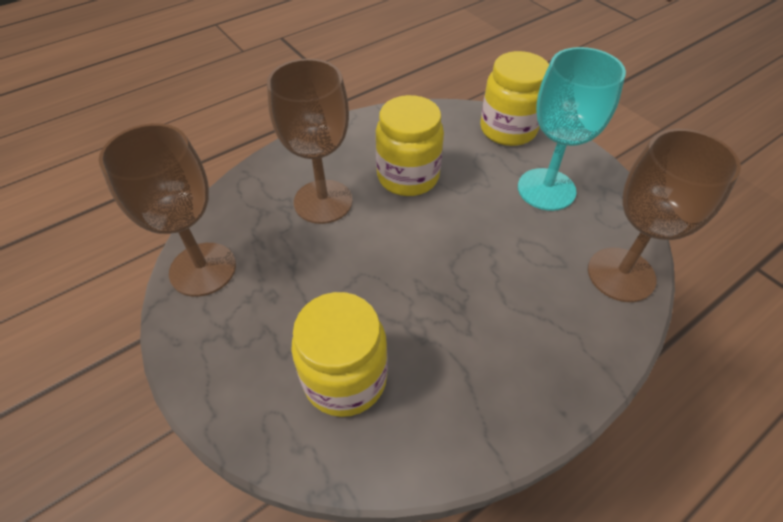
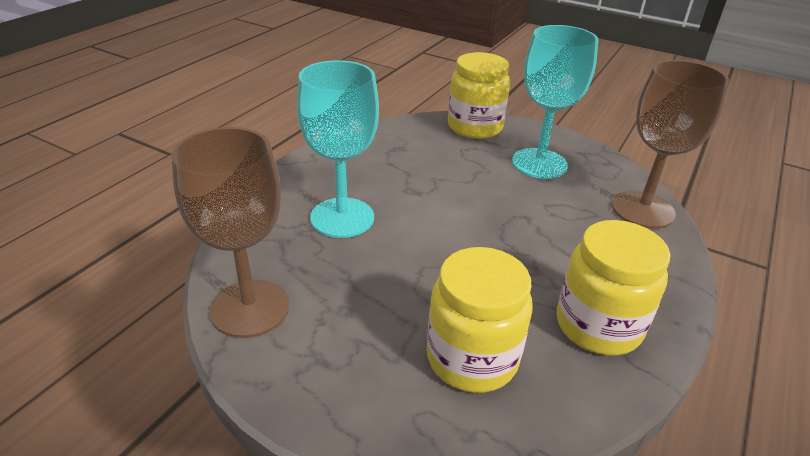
camera: 25 degrees left, 15 degrees down
(323, 201) = (342, 217): brown goblet -> turquoise goblet
(408, 176) = (411, 180): yellow jar -> yellow jar (598, 326)

